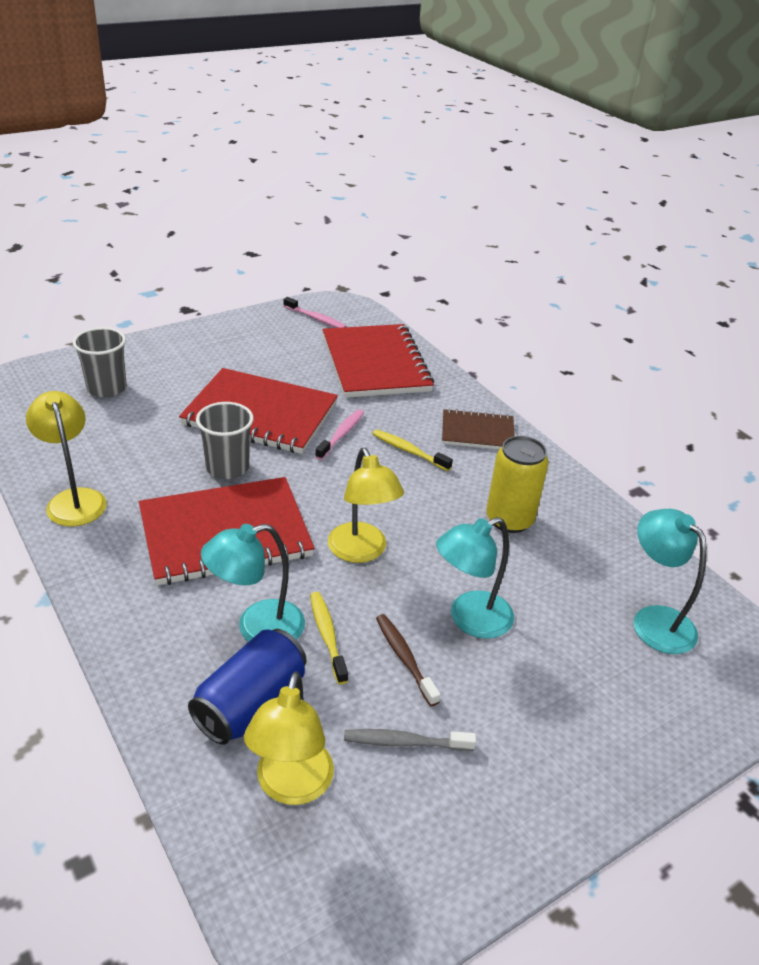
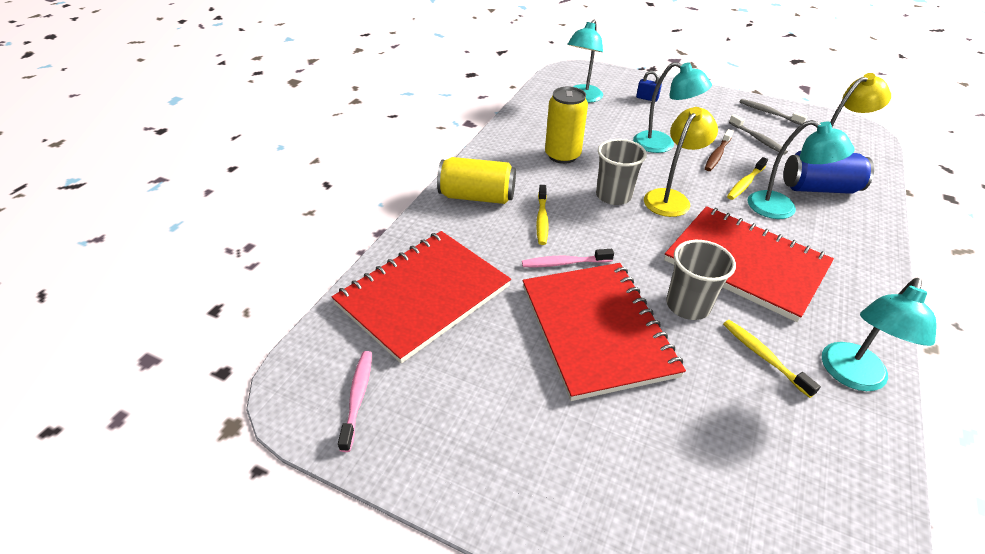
camera: 120 degrees left, 5 degrees up
(74, 499) = (851, 376): yellow lamp -> turquoise lamp
(107, 388) = (713, 503): grey cup -> grey cup (613, 196)
(144, 471) = (763, 356): none -> yellow toothbrush
(468, 839) = (768, 113): none -> grey toothbrush
(477, 432) = (477, 196): brown notebook -> yellow can
(614, 697) = (647, 98): none -> blue padlock

